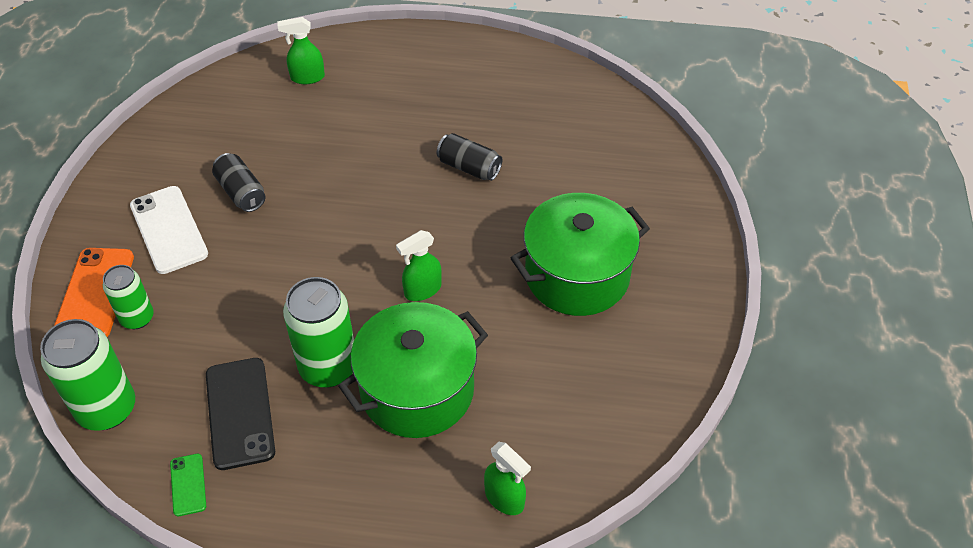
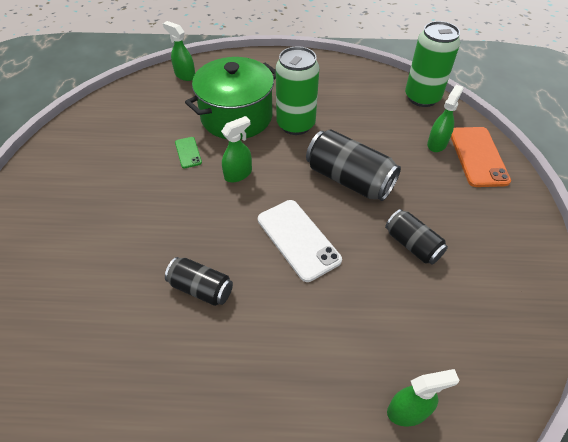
camera: 175 degrees right, 0 degrees up
(137, 318) = (437, 144): green can -> green spray bottle
(168, 230) = (455, 206): white phone -> white phone (298, 239)
(188, 485) = (356, 71): green phone -> green phone (188, 152)
(240, 413) = (342, 100): black phone -> none
(281, 272) = (349, 179): none -> black can
(577, 275) = (117, 192): green pot -> none

